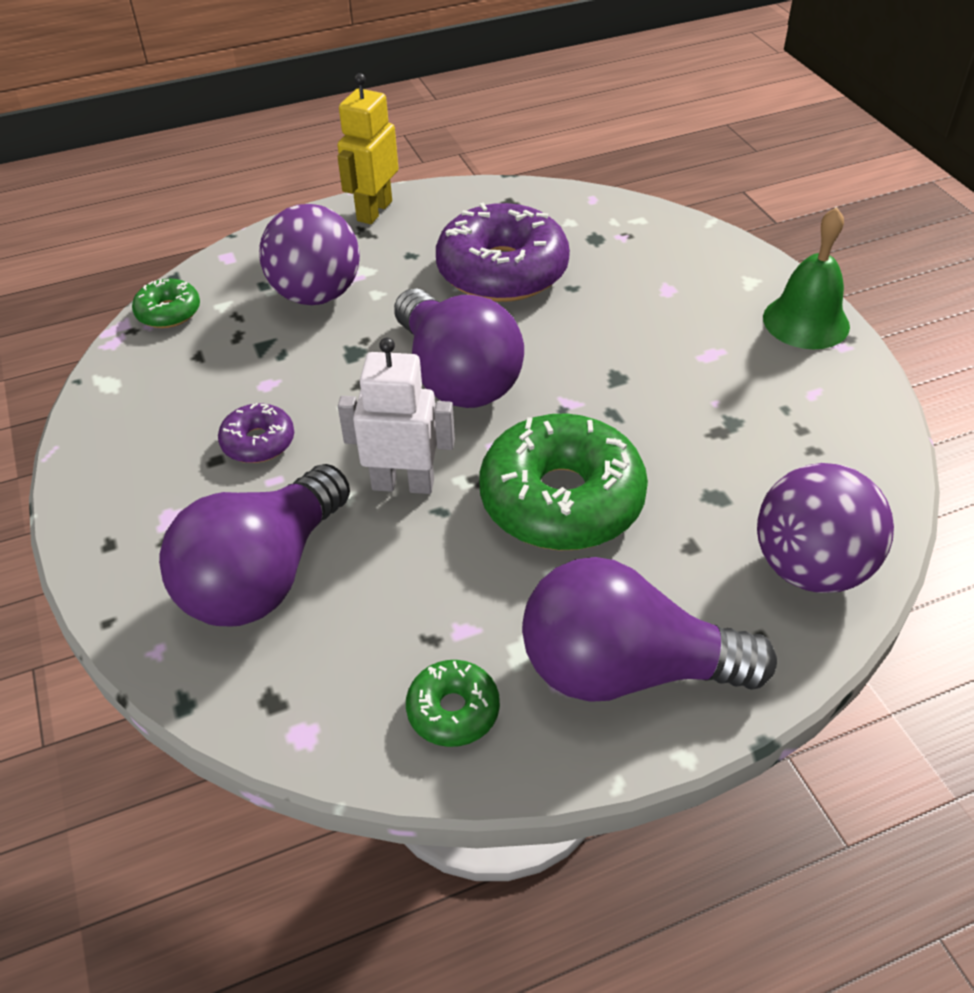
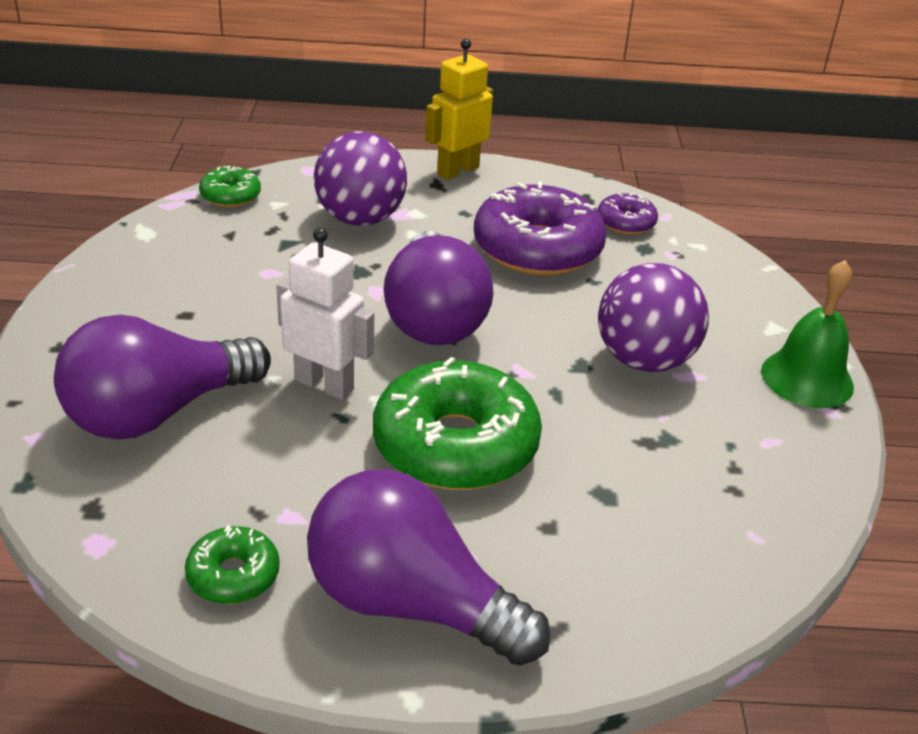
camera: 20 degrees right, 10 degrees down
(258, 442) = (229, 313): purple donut -> purple donut (626, 223)
(810, 568) = (654, 588): purple ball -> purple ball (644, 360)

